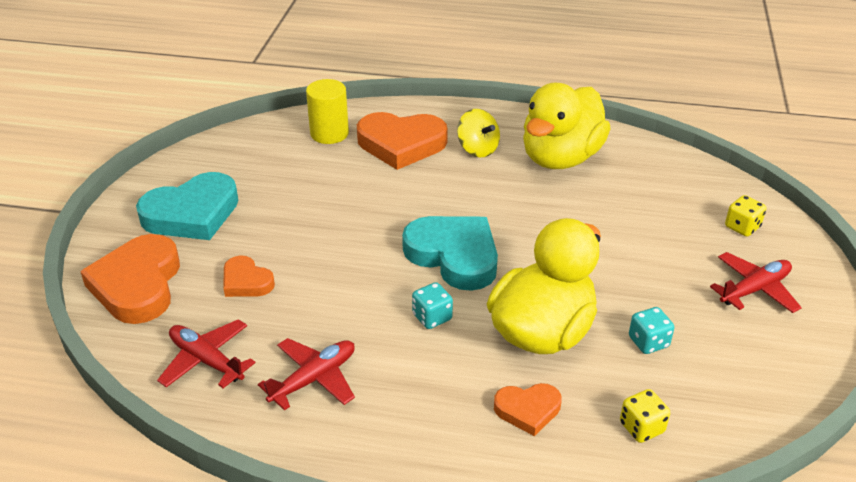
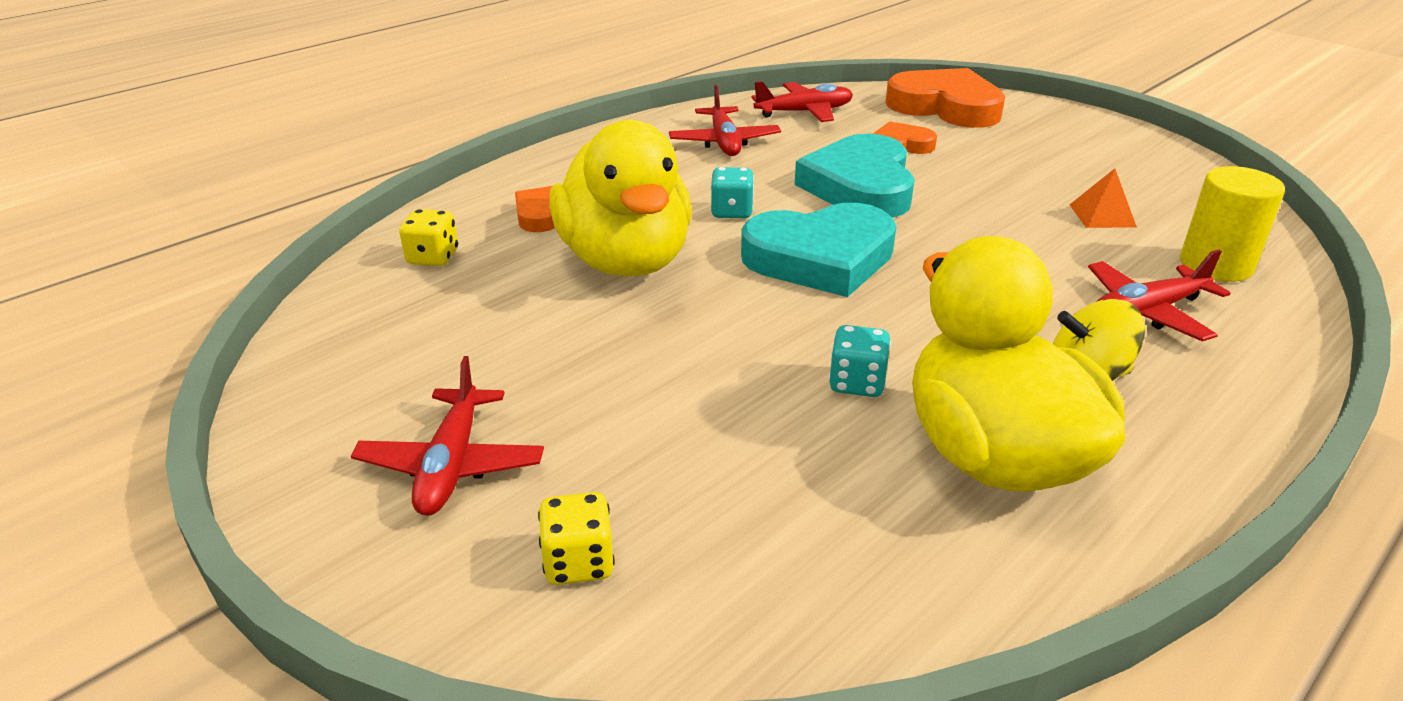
camera: 125 degrees right, 5 degrees down
(192, 213) = (1055, 146): turquoise heart -> turquoise heart (860, 186)
(297, 175) = (1102, 215): none -> orange pyramid
(401, 144) = (1147, 312): orange heart -> red plane
(648, 342) = (512, 318): turquoise dice -> turquoise dice (857, 383)

